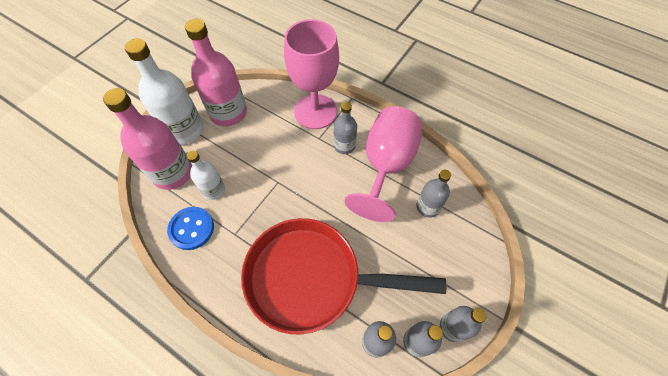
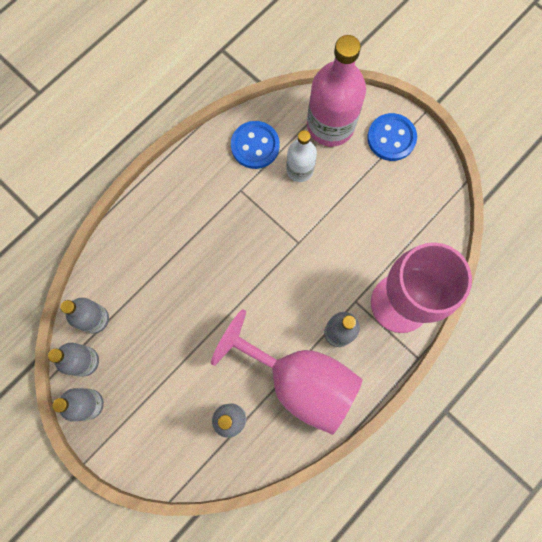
camera: 100 degrees right, 15 degrees up
(184, 130) = (391, 138): white bottle -> blue button
(228, 113) = (412, 191): pink bottle -> none
(312, 278) = (173, 266): red pan -> none

